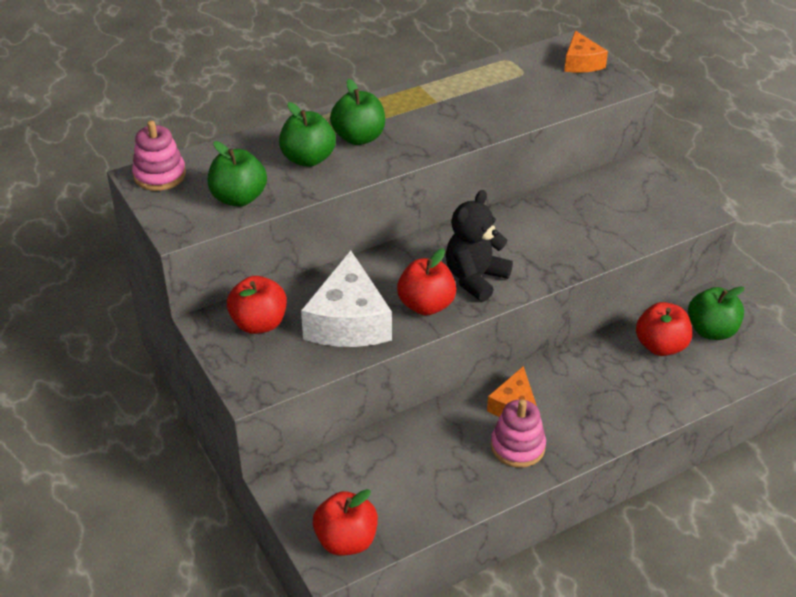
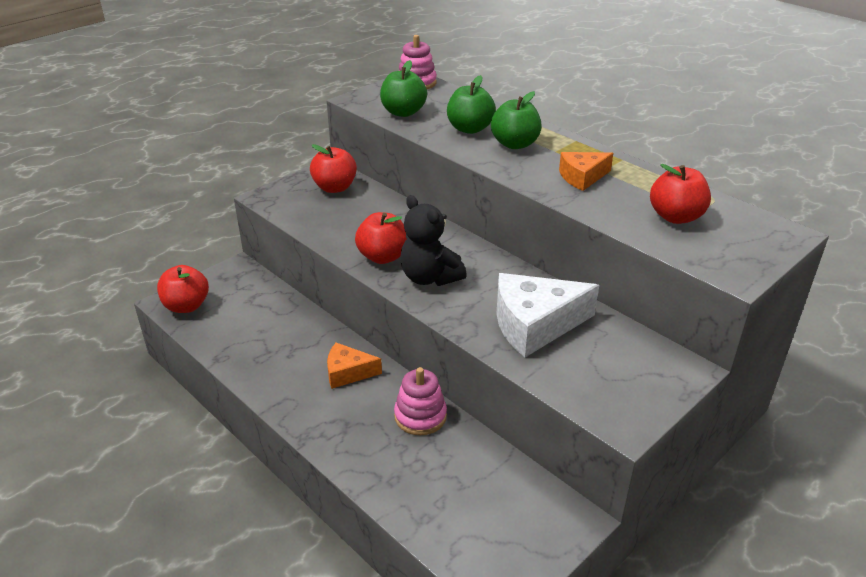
camera: 75 degrees right, 5 degrees down
(348, 321) = (350, 223): white cheese -> white cheese (534, 325)
(475, 279) = (429, 277): black teddy bear -> black teddy bear turned 150 degrees counterclockwise
(517, 447) = (297, 381): pink stacking toy -> pink stacking toy (420, 416)
(581, 63) = (754, 243): orange cheese -> orange cheese (582, 177)
(660, 346) = (467, 471): red apple -> red apple (675, 217)
(711, 331) = (512, 515): green apple -> none

